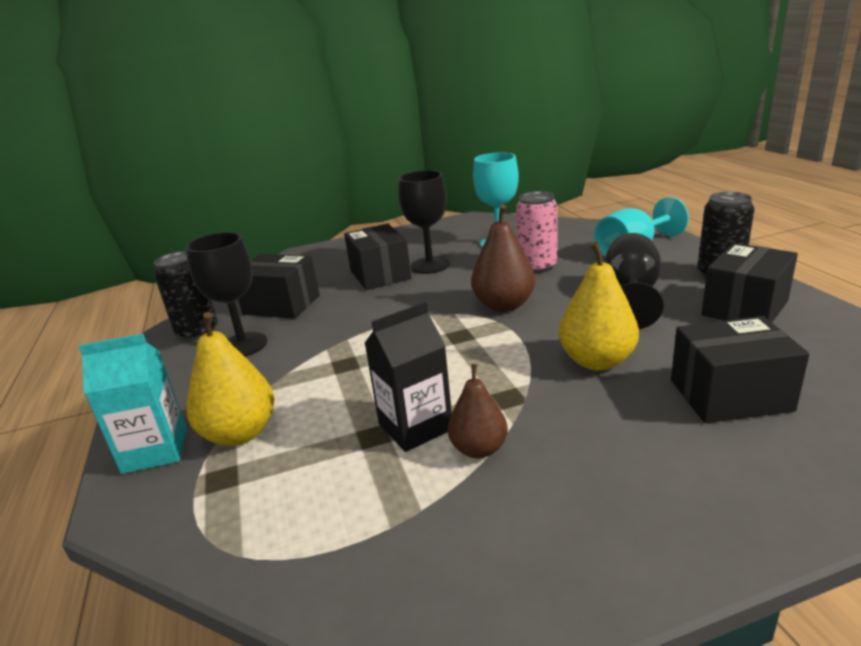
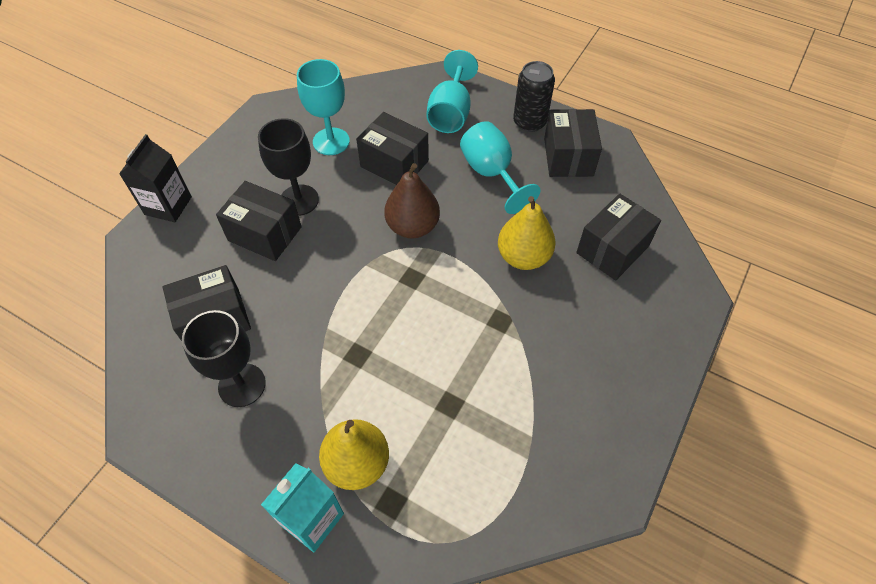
camera: 45 degrees left, 30 degrees up
(197, 332) = (171, 395): black can -> none
(415, 427) = (468, 380): black carton -> black carton (168, 205)
(479, 449) = (521, 374): brown pear -> none
(537, 266) = (394, 164): pink can -> black box
(631, 296) = (491, 174): black goblet -> turquoise goblet

